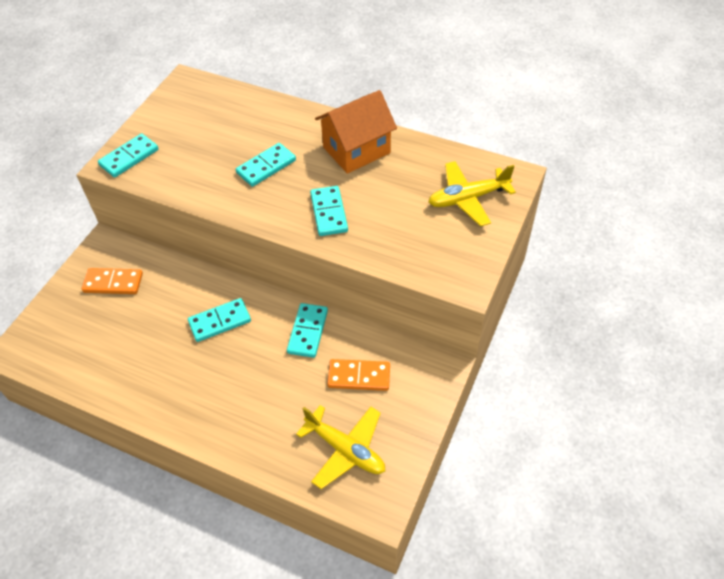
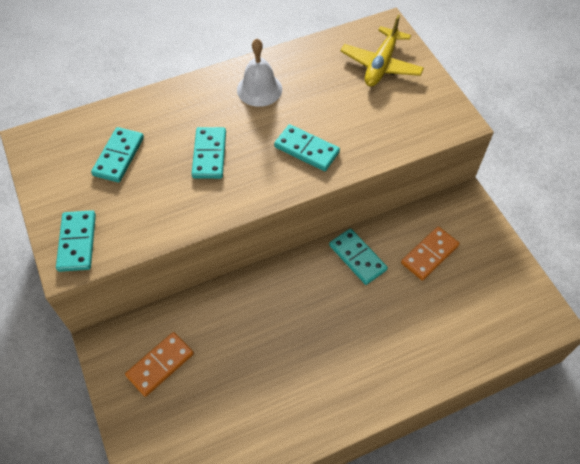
camera: 50 degrees left, 5 degrees up
(220, 321) = (287, 310): turquoise domino -> turquoise domino (118, 156)
(345, 449) = (486, 308): yellow plane -> none
(356, 150) = (259, 89): orange house -> white bell

